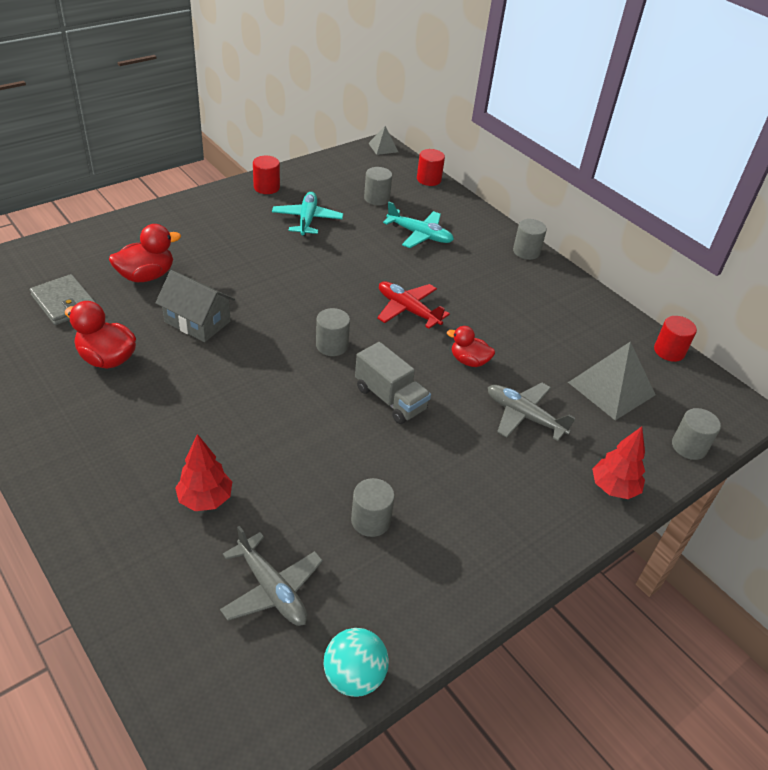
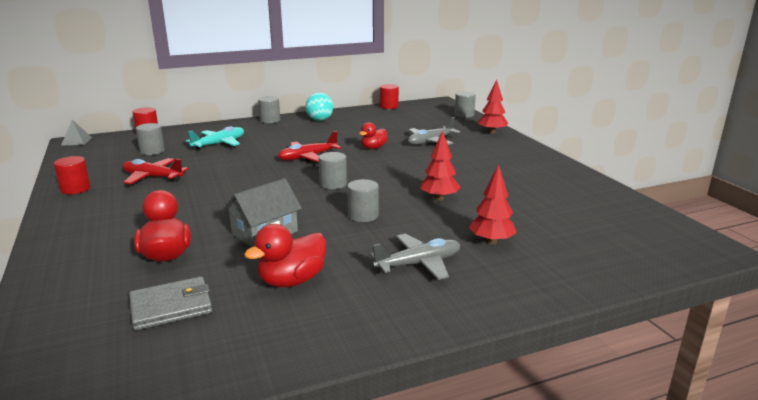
camera: 70 degrees left, 20 degrees down
(272, 589) = (576, 224): grey plane -> grey plane (419, 264)
(307, 220) = (152, 177): turquoise plane -> red plane
(317, 443) = (439, 198): none -> red tree
(354, 676) = (636, 206): turquoise ball -> turquoise ball (320, 120)
(371, 520) = (514, 189): grey cylinder -> grey cylinder (363, 215)
(390, 399) = (401, 172): grey truck -> none
(611, 388) = (414, 121): grey pyramid -> none

